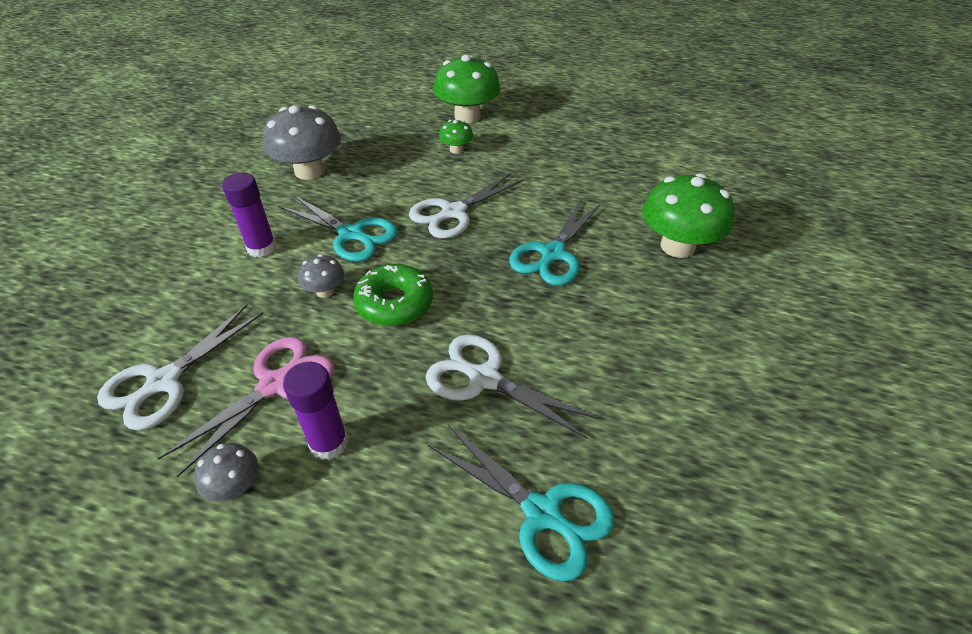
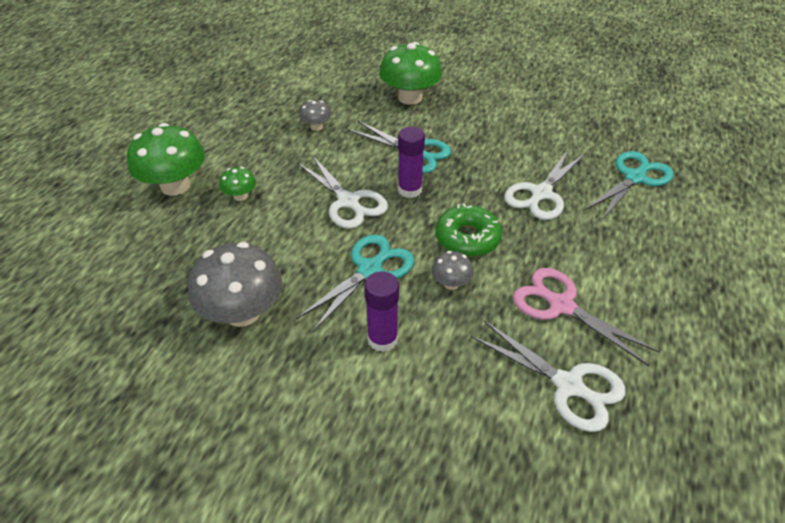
camera: 85 degrees left, 0 degrees up
(235, 486) = (655, 317): grey mushroom -> grey mushroom (316, 127)
(328, 443) = (608, 269): purple glue stick -> purple glue stick (410, 190)

